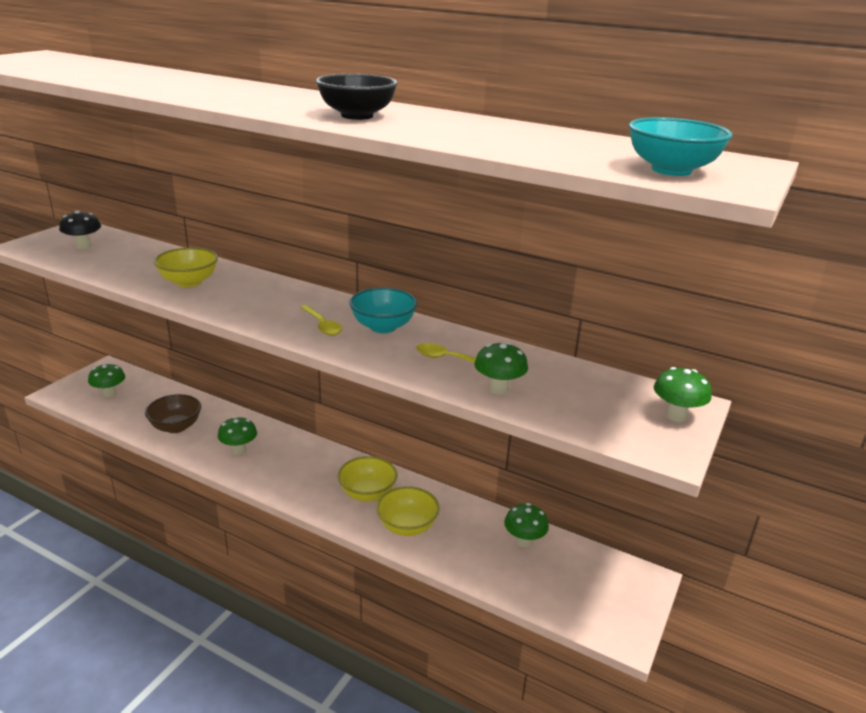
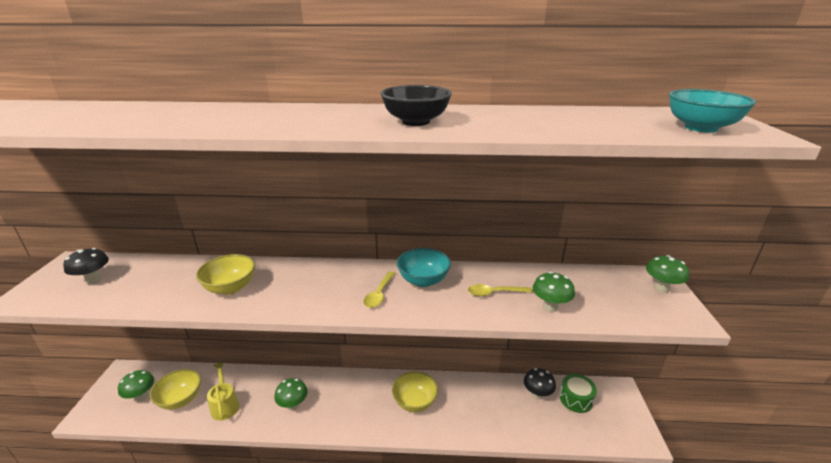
camera: 25 degrees left, 0 degrees up
(176, 427) = (225, 405): brown bowl -> yellow watering can
(322, 325) = (379, 294): yellow spoon -> yellow spoon turned 75 degrees clockwise
(407, 526) = (460, 417): yellow bowl -> yellow bowl (180, 399)
(524, 541) = (537, 394): green mushroom -> black mushroom
(572, 565) = (575, 399): none -> green drum

